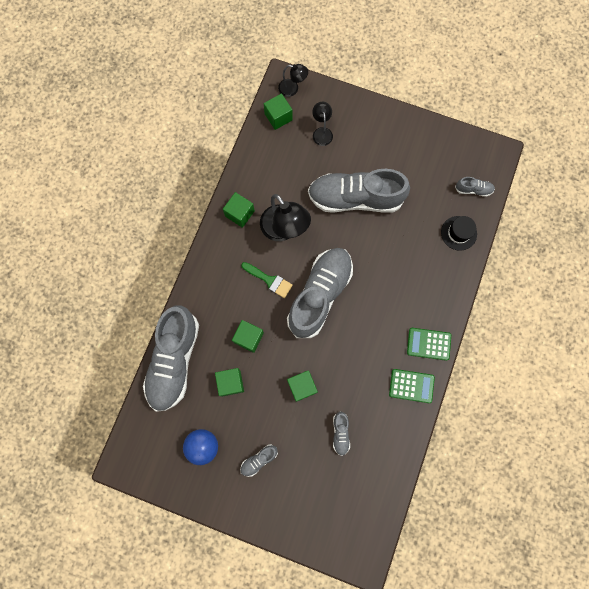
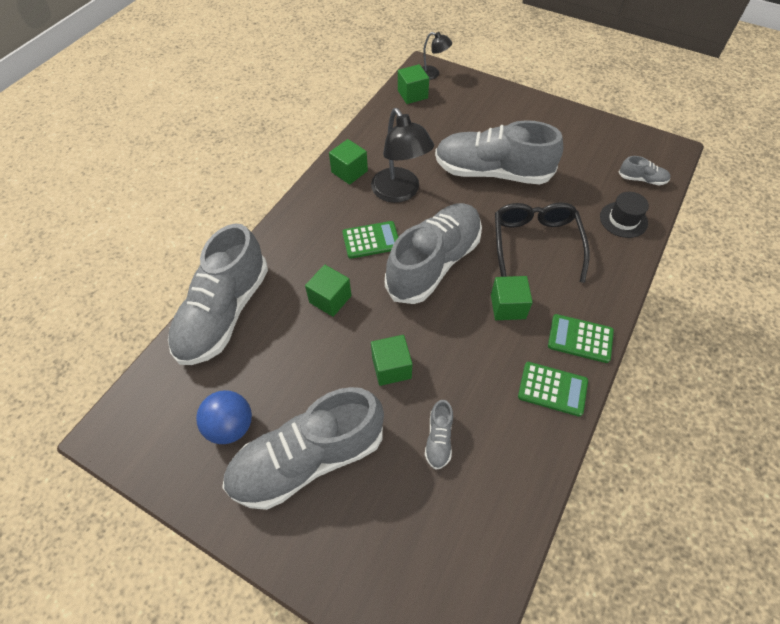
camera: 10 degrees right, 20 degrees down
(231, 383) = (292, 349): green cube -> green cube (508, 306)
(259, 460) = (308, 459): grey shoe -> grey shoe, size x2.47
(269, 280) = (371, 240): green brush -> green calculator
(322, 132) = (460, 111): black lamp -> none
(393, 265) = (535, 243): none -> black glasses

